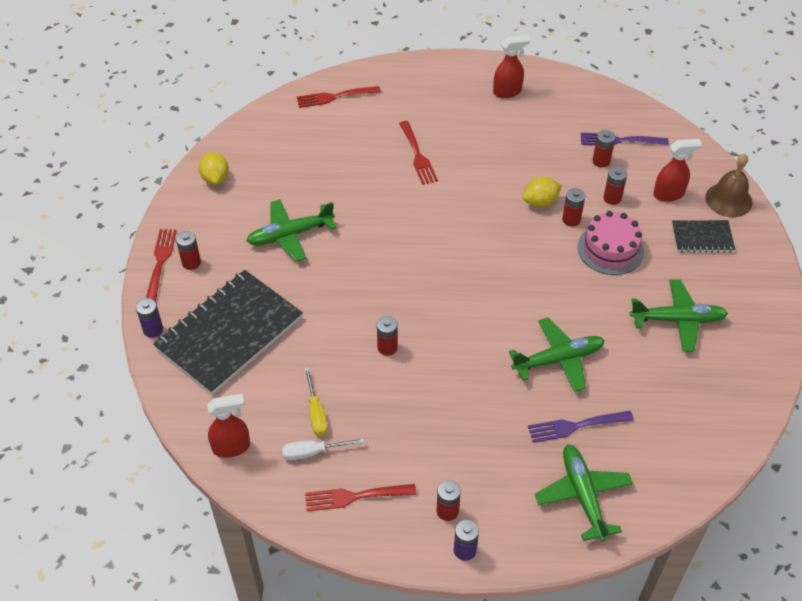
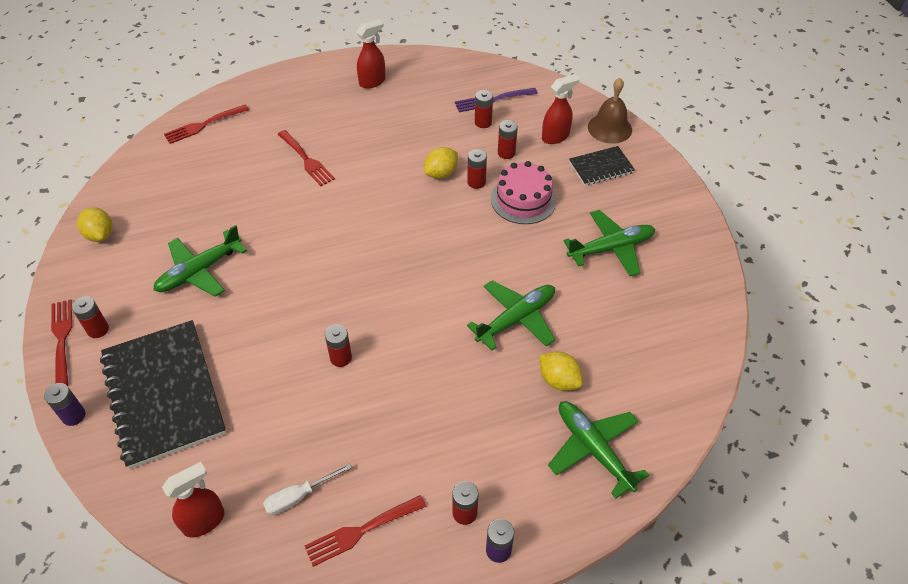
camera: 20 degrees left, 0 degrees up
(229, 333) = (164, 394): black notebook -> black notebook turned 45 degrees counterclockwise
(316, 413) = (288, 451): yellow screwdriver -> none
(575, 426) = (558, 380): purple fork -> yellow lemon

